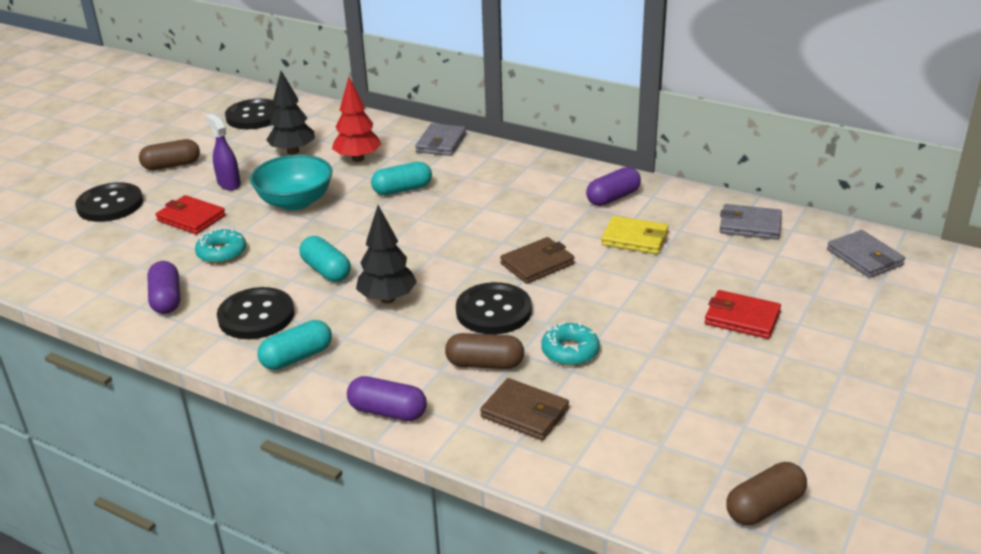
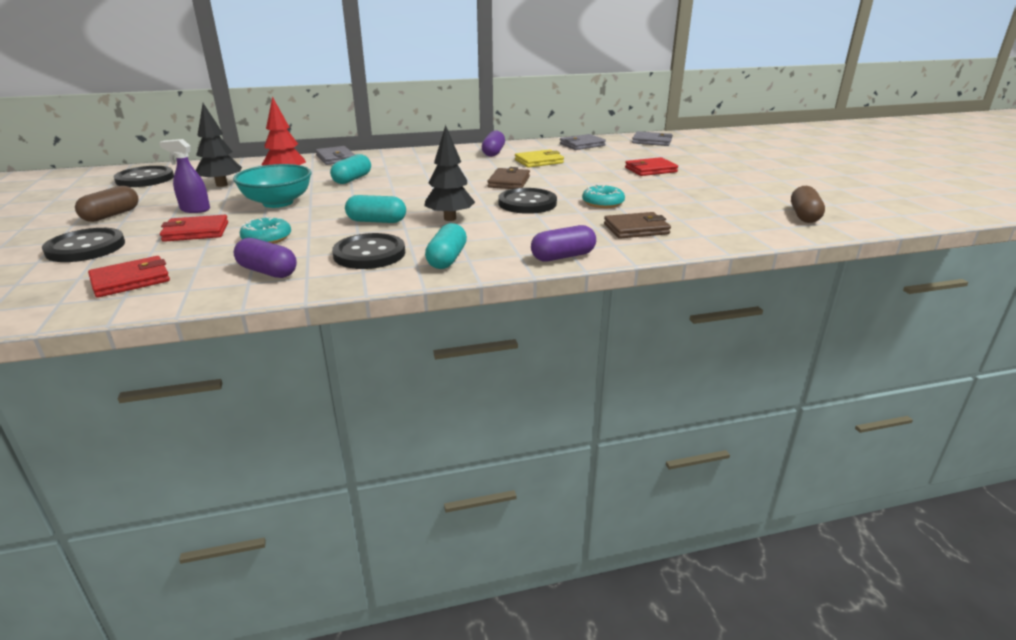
camera: 45 degrees left, 5 degrees down
(86, 262) = (131, 280): none -> red wallet
(485, 364) = (571, 221): brown capsule -> none

